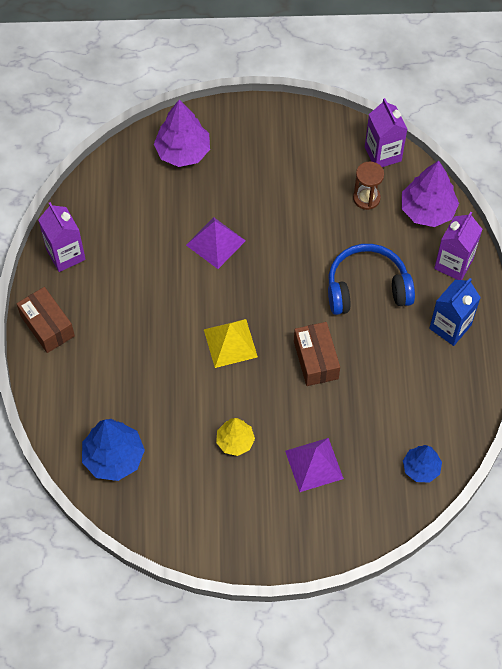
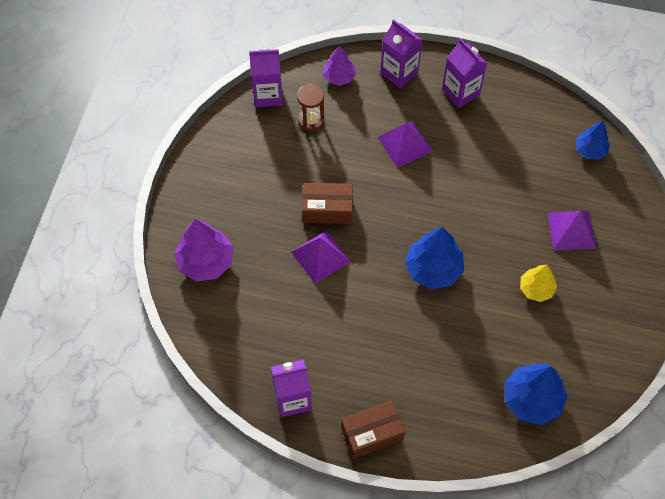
camera: 75 degrees left, 0 degrees up
(230, 343) = (433, 269): yellow pyramid -> blue tree
(315, 360) = (468, 203): brown box -> brown box (327, 210)
(367, 287) = (405, 144): blue headphones -> purple pyramid
(427, 210) = (339, 77): purple tree -> purple tree, size x0.62
(450, 327) = (460, 92): blue carton -> purple carton

